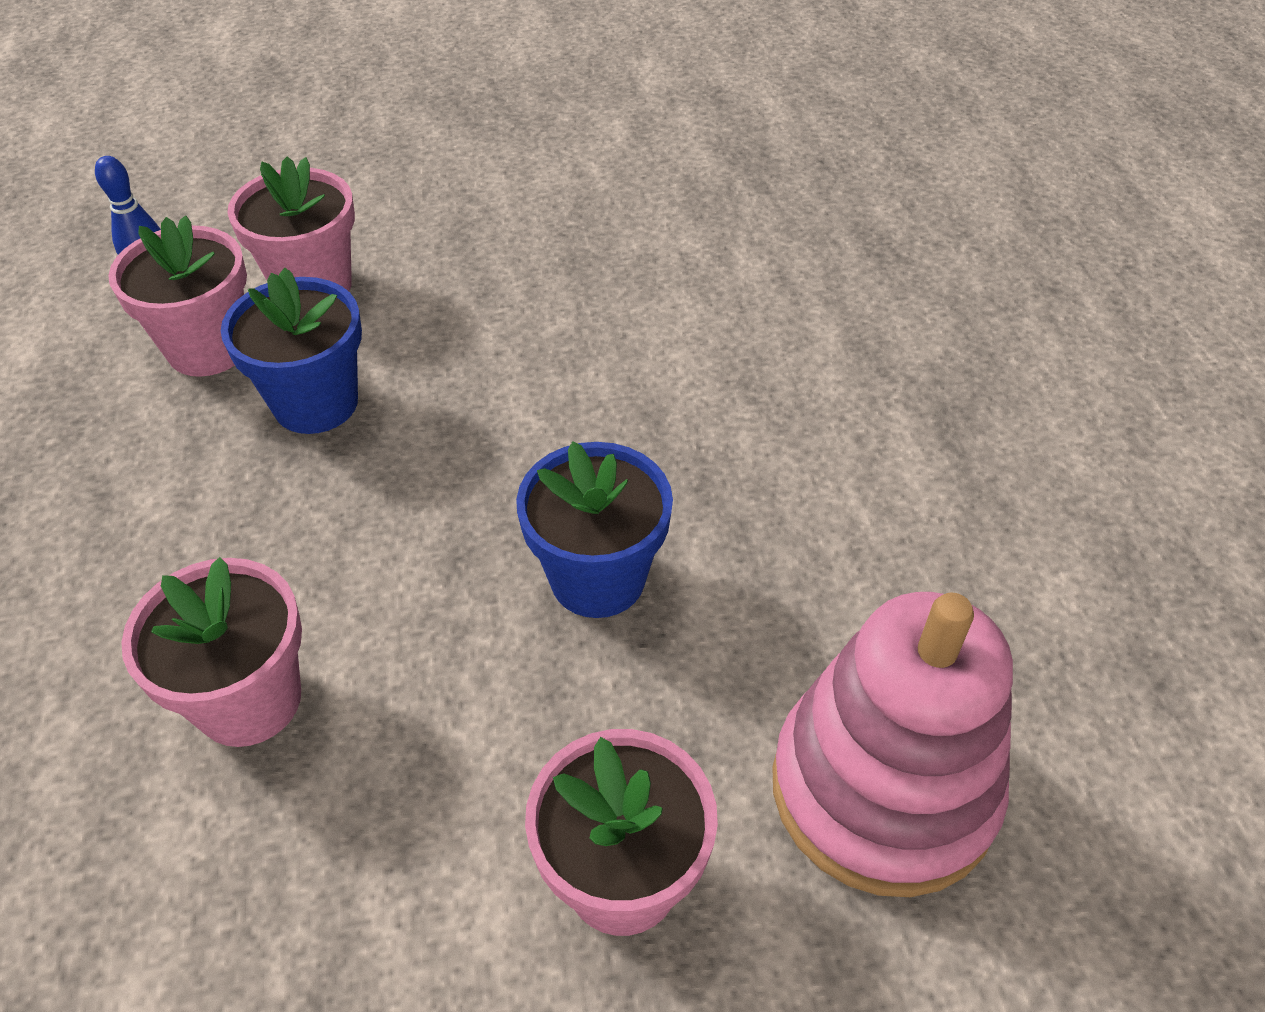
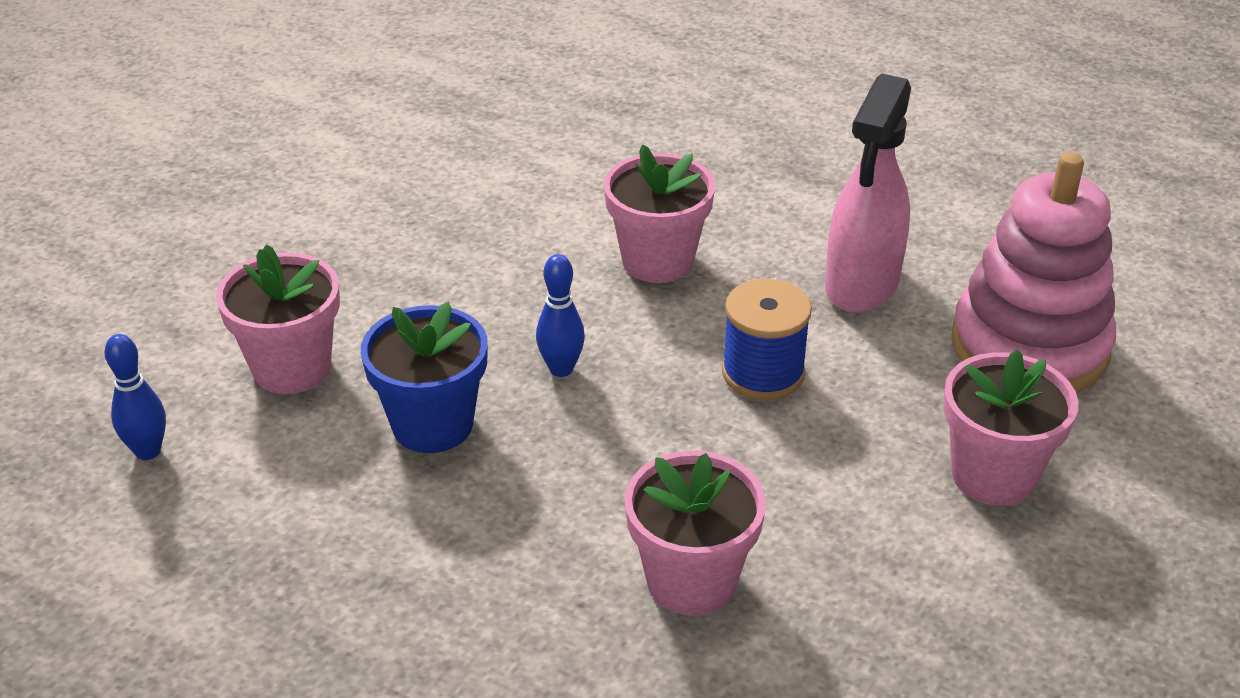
camera: 50 degrees left, 10 degrees down
(208, 348) = (288, 455): pink flower pot -> pink flower pot (657, 261)
(463, 435) = (561, 369): none -> blue bowling pin
(597, 578) = (763, 373): blue flower pot -> blue spool
(821, 575) = (861, 285): none -> pink spray bottle

